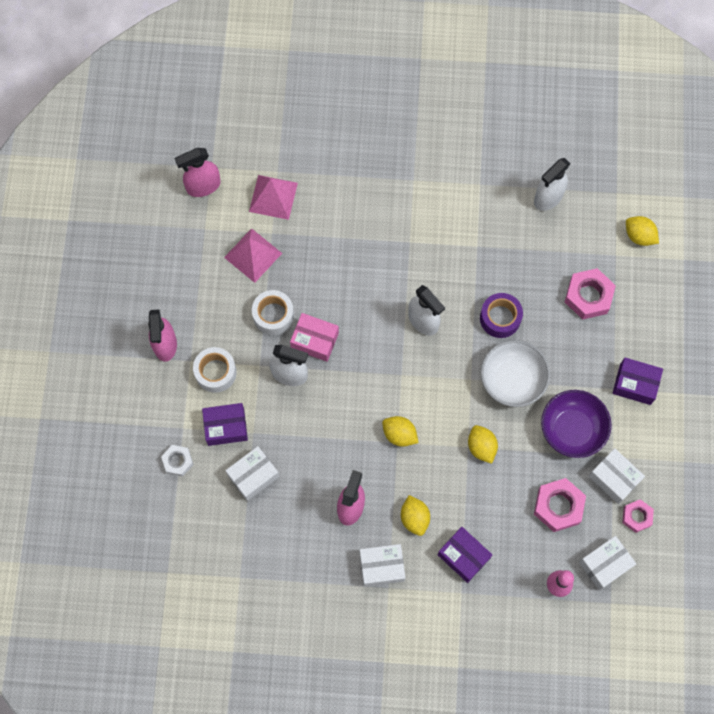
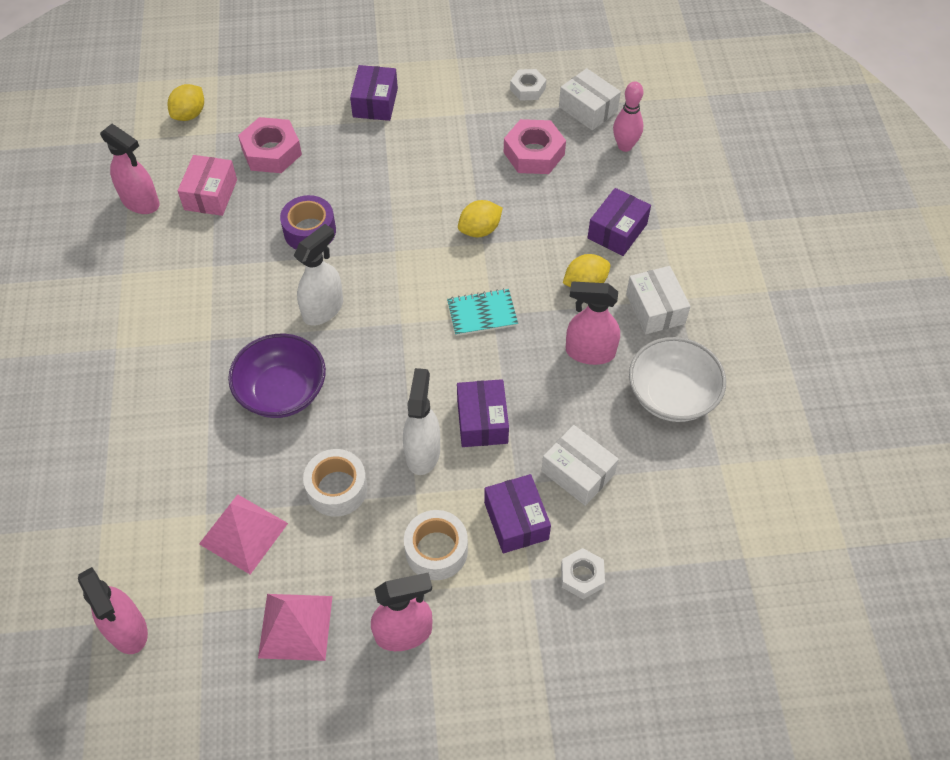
camera: 100 degrees left, 15 degrees down
(273, 197) = (145, 522): pink pyramid -> pink pyramid (295, 626)
(306, 418) = (482, 421): none -> purple box
(315, 340) = (368, 429): pink box -> pink box (210, 195)
(399, 434) = (482, 314): yellow lemon -> turquoise notebook
(512, 380) = (389, 210): white bowl -> white bowl (672, 395)
(548, 198) = (141, 202): white spray bottle -> pink spray bottle
(572, 429) = (440, 150): purple bowl -> purple bowl (282, 391)
(614, 478) = (489, 110): white box -> none
(637, 516) = (527, 89): pink nut -> white nut

